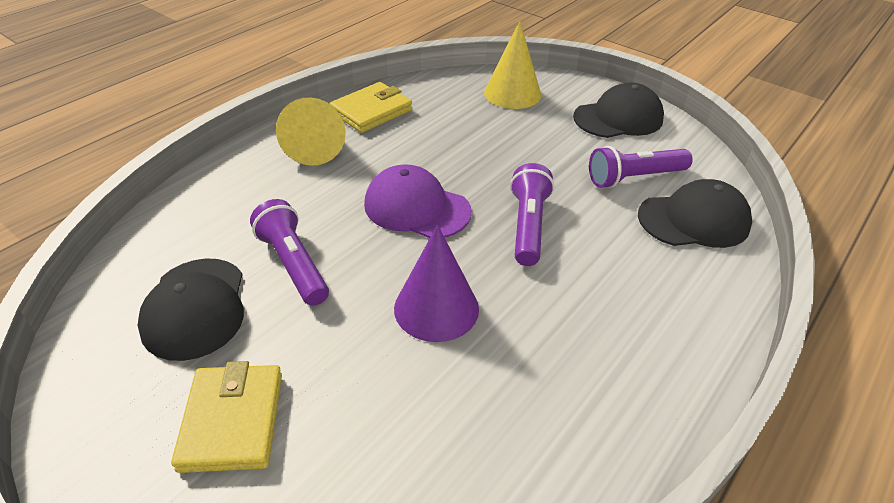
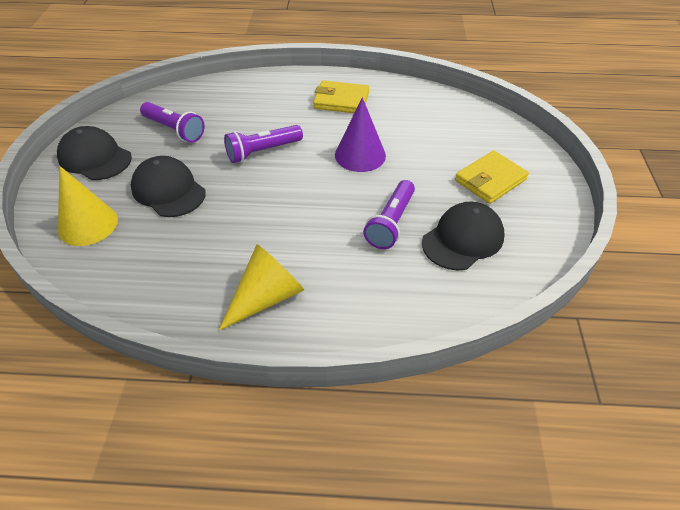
camera: 125 degrees left, 5 degrees up
(371, 111) = (183, 296): yellow wallet -> yellow wallet (341, 100)
(416, 208) = (289, 201): purple cap -> none
(694, 220) = (202, 101): black cap -> black cap (168, 190)

